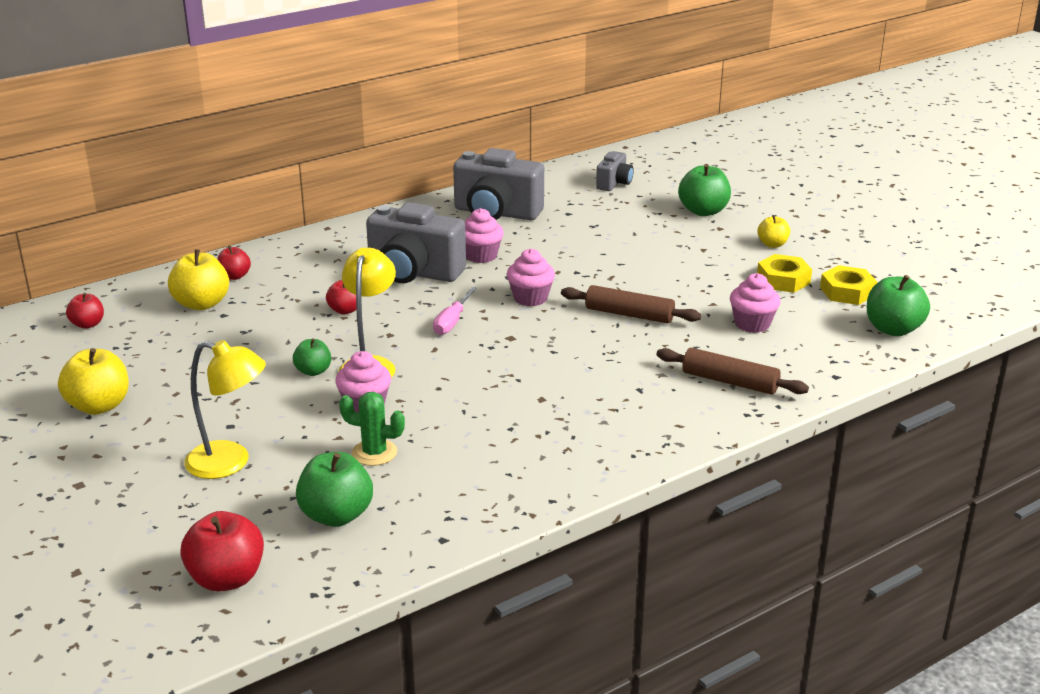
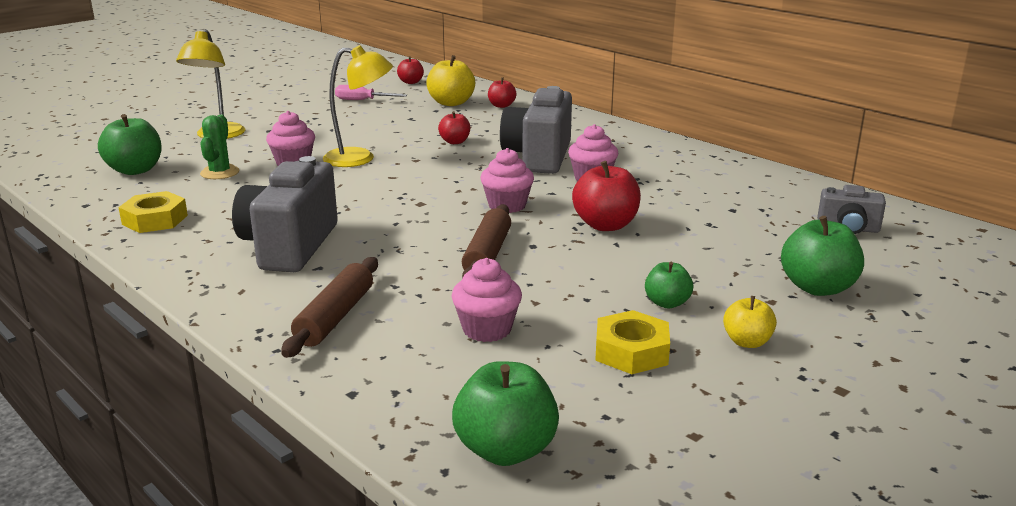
camera: 80 degrees right, 5 degrees down
(99, 406) = (299, 98): yellow apple -> none
(226, 578) = (74, 151): red apple -> red apple (605, 225)
(313, 371) = (349, 143): green apple -> green apple (667, 303)
(452, 322) = (445, 179): pink screwdriver -> pink screwdriver (362, 100)
(496, 213) = (700, 177): grey camera -> grey camera (290, 246)
(847, 292) = (620, 407): yellow nut -> yellow nut (155, 220)

